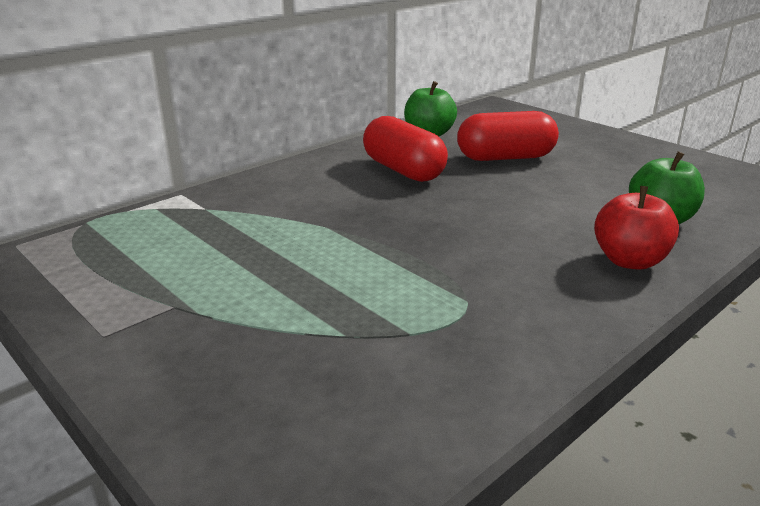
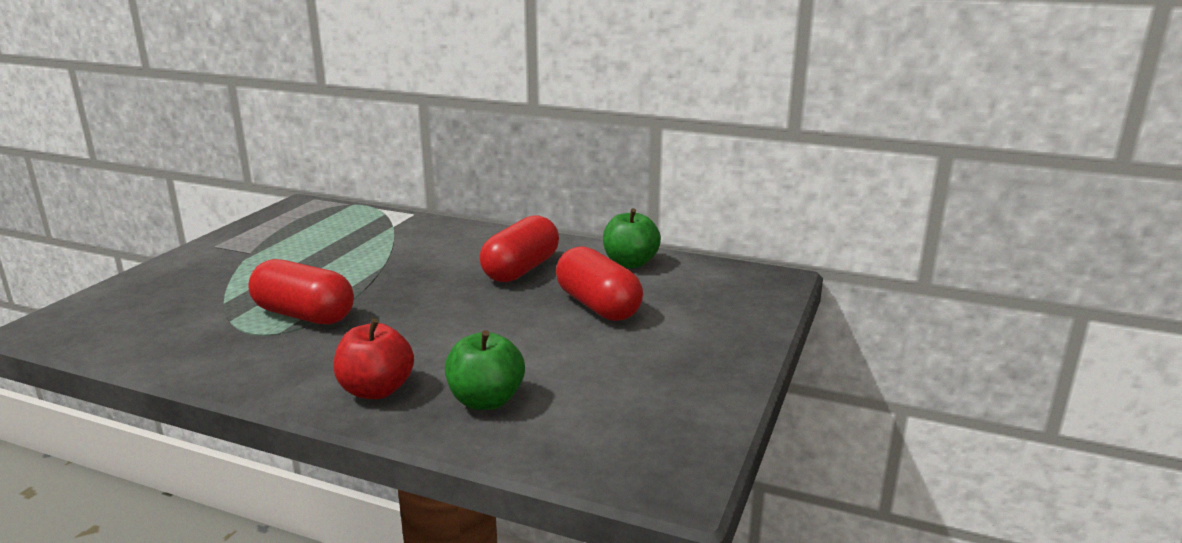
camera: 65 degrees right, 5 degrees down
(429, 282) = (304, 315): none -> red capsule

